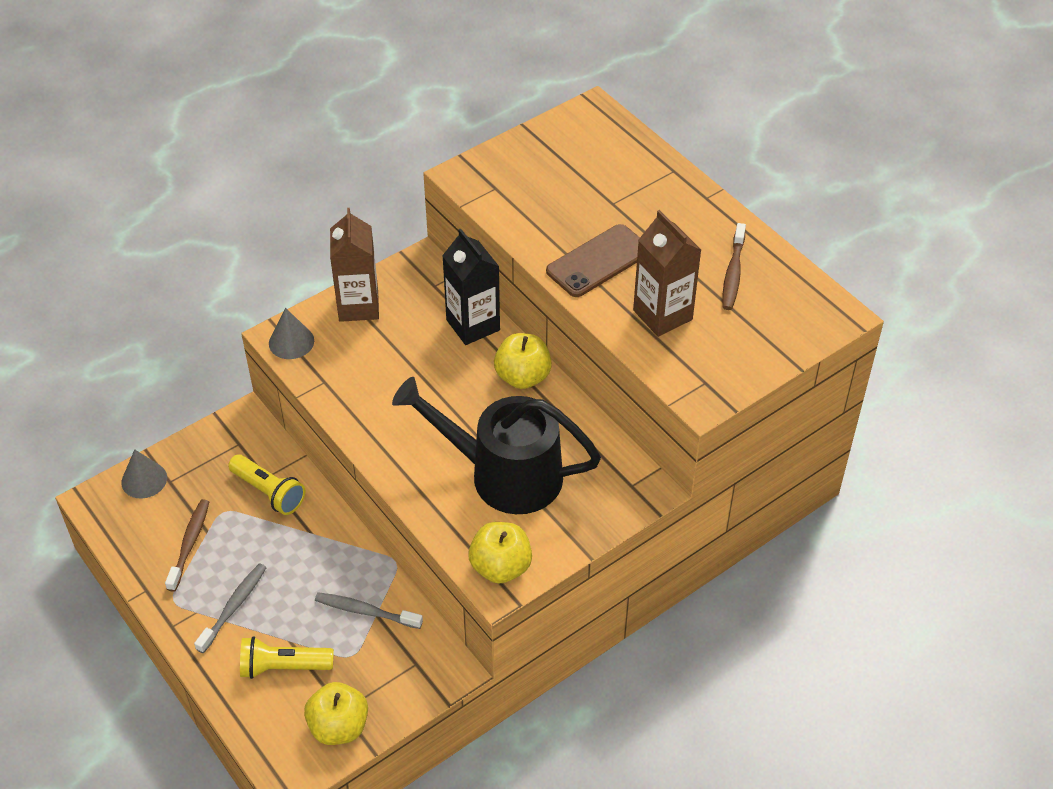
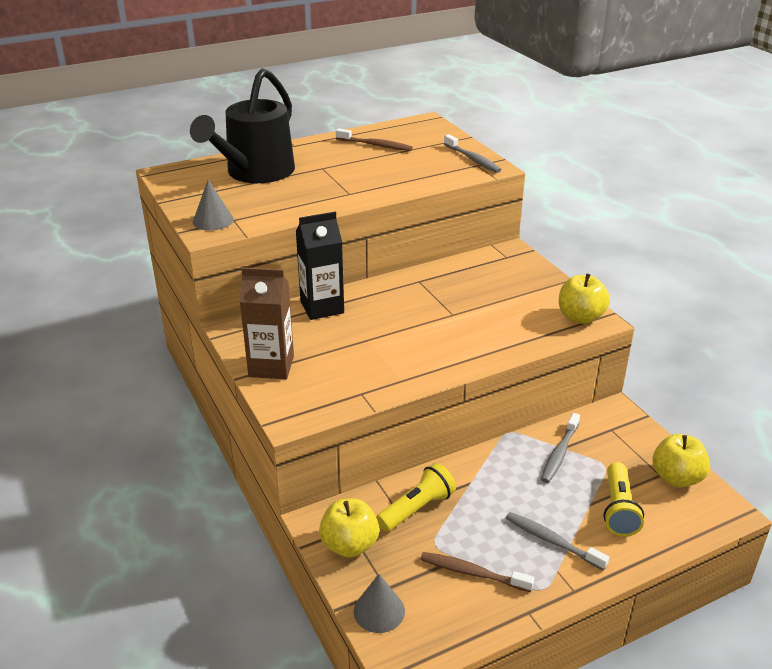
camera: 80 degrees left, 15 degrees down
(291, 342) = (301, 411): grey cone -> grey cone (213, 220)
(504, 474) = (489, 307): black watering can -> black watering can (255, 172)
(522, 377) = (388, 289): yellow apple -> yellow apple (349, 545)
(598, 261) = (343, 187): brown phone -> none
(662, 315) = (408, 171): brown carton -> none
(721, 376) = (472, 159): none -> grey toothbrush

